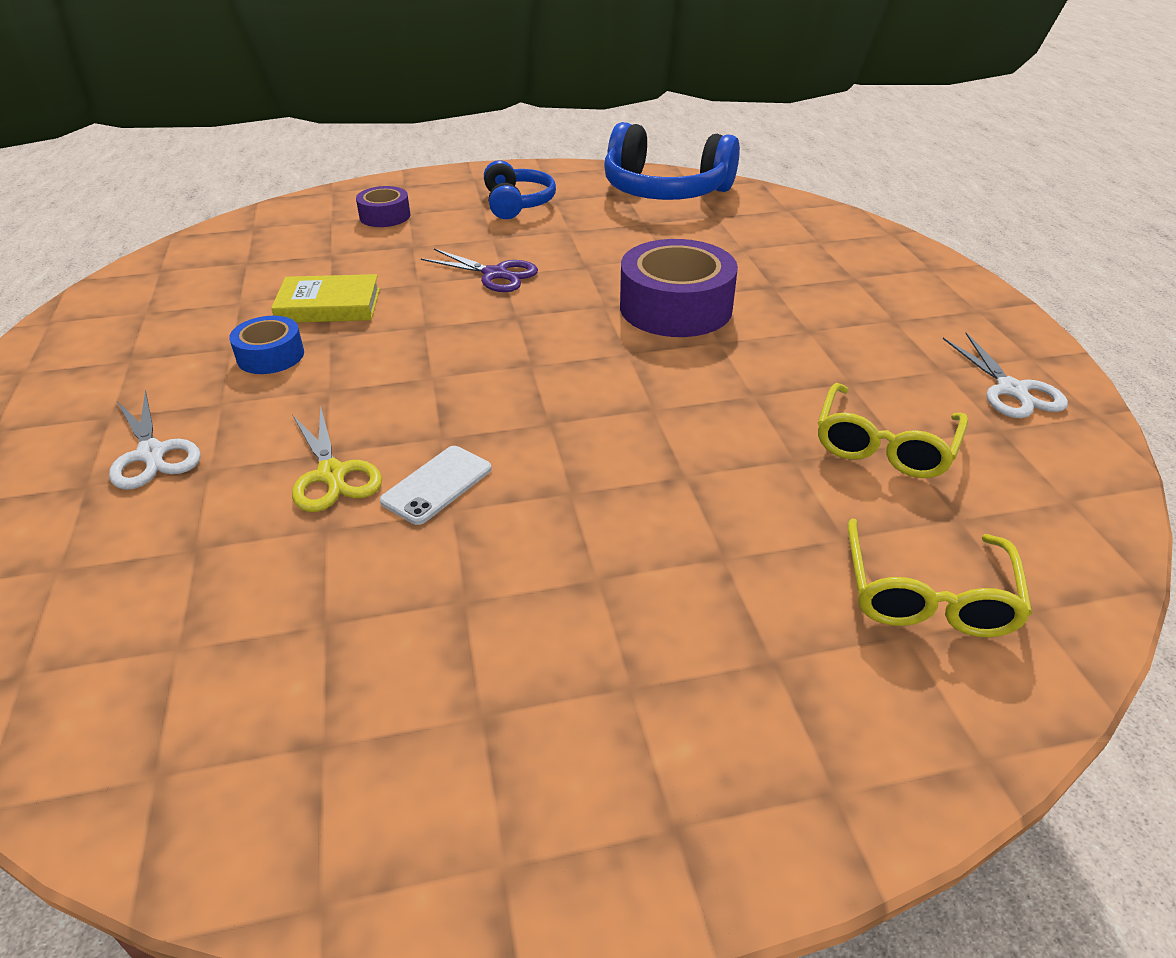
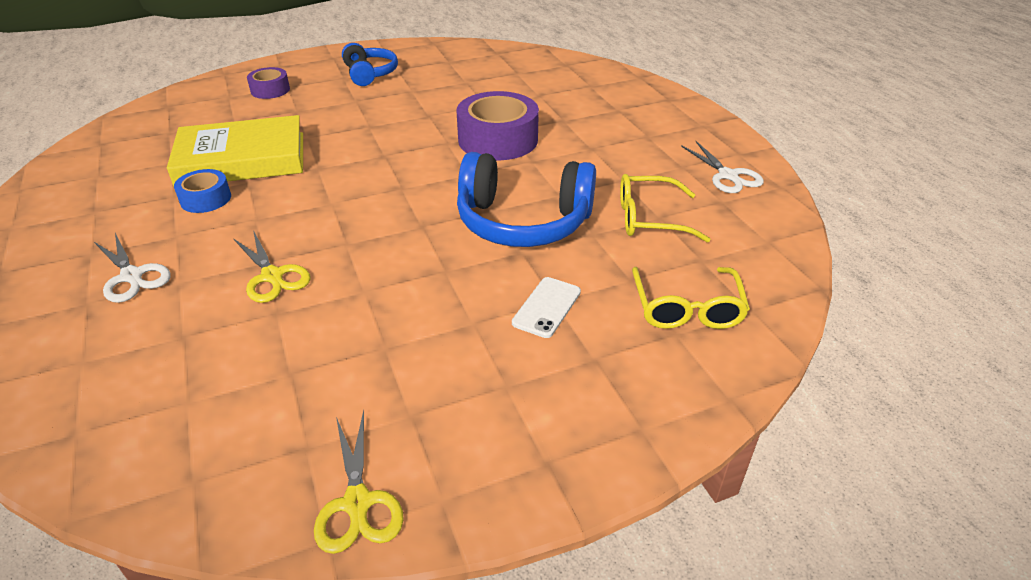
camera: 10 degrees left, 0 degrees up
(329, 305) = (242, 159): yellow book -> yellow book, size x1.72
(377, 850) = (357, 503): none -> yellow scissors
(437, 485) = (350, 275): white phone -> white phone (546, 307)
(495, 274) = (363, 127): purple scissors -> none
(665, 191) = (477, 57): blue headphones -> blue headphones (523, 222)
(884, 445) = (650, 218): yellow glasses -> yellow glasses turned 75 degrees clockwise

